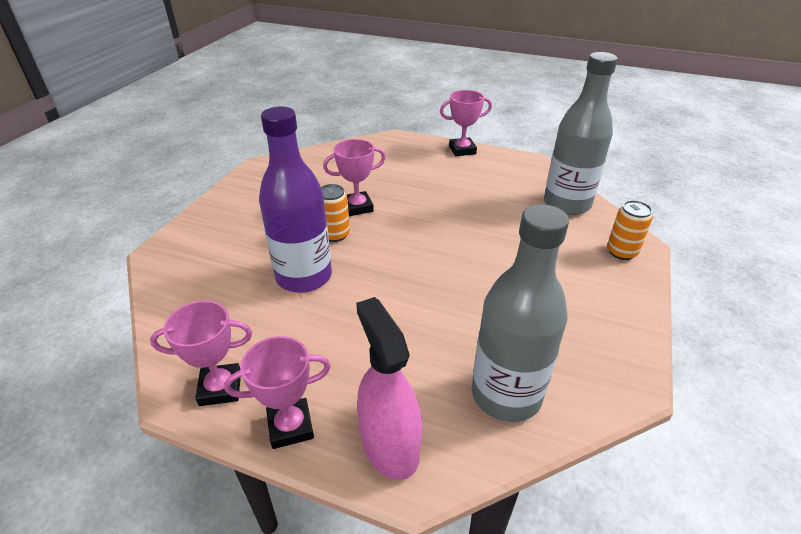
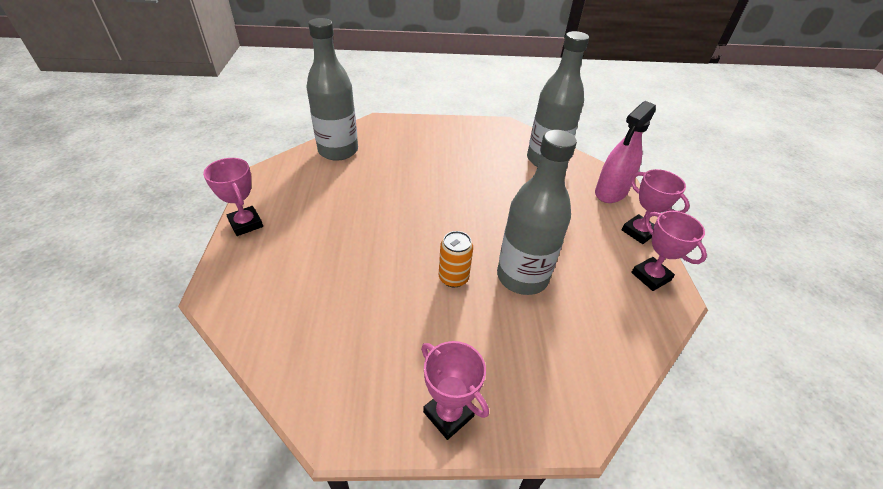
camera: 115 degrees left, 5 degrees up
(304, 277) = (522, 277): purple bottle -> grey bottle
(357, 207) = (399, 277): pink trophy -> pink trophy (448, 414)
(621, 252) = (392, 127): orange can -> none

